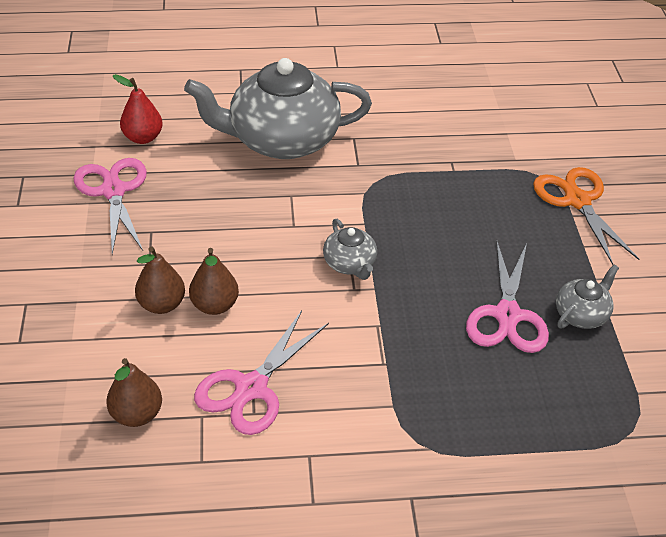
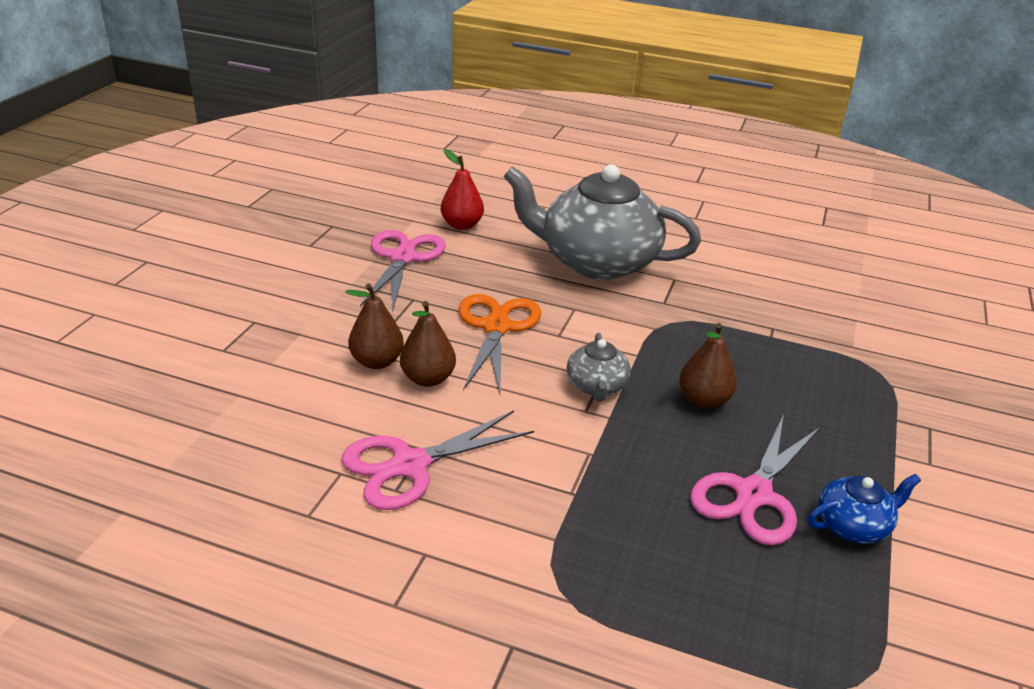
camera: 25 degrees right, 10 degrees down
(136, 414) = (278, 448): brown pear -> brown pear (703, 400)
(577, 201) = (911, 407): orange scissors -> orange scissors (496, 327)
(581, 314) = (853, 525): grey teapot -> blue teapot

